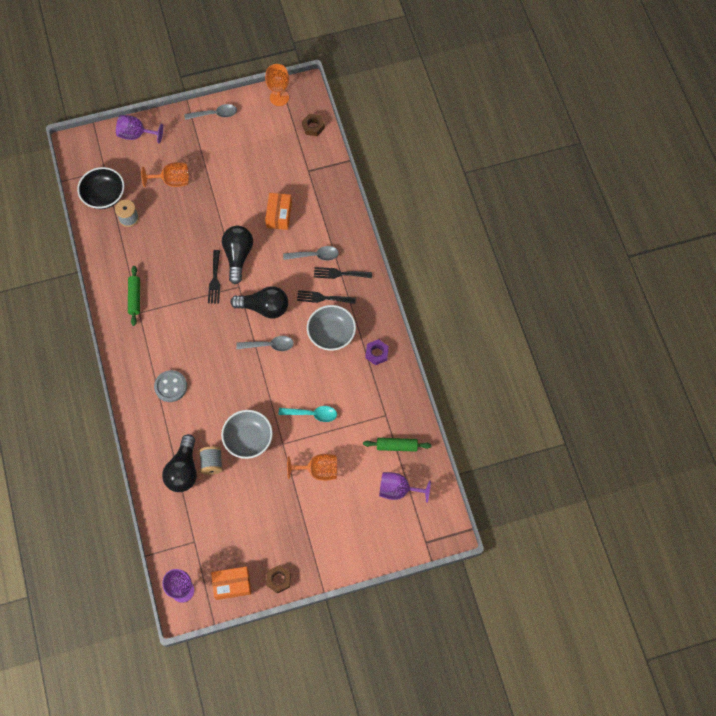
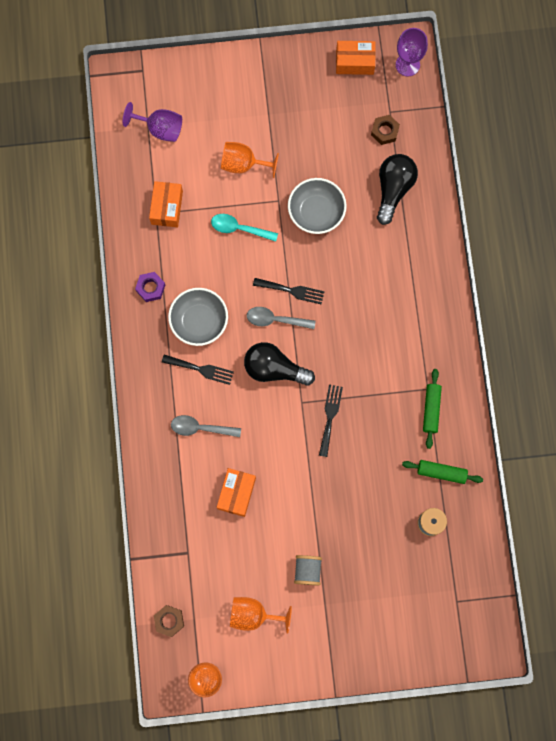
camera: 170 degrees left, 10 degrees up
(104, 195) = (460, 562): black bowl -> none
(136, 134) = (410, 651): purple goblet -> none
(171, 386) = (398, 289): grey button -> none
(172, 181) = (368, 569): orange goblet -> orange goblet (253, 614)
(212, 463) = (360, 192): grey spool -> grey spool (307, 570)
(215, 114) = (299, 665): grey spoon -> none
(238, 256) = (297, 444): black light bulb -> none
(278, 579) = (305, 59): brown nut -> brown nut (385, 131)
(339, 273) = (175, 398): black fork -> black fork (292, 291)
(377, 421) = (167, 207): none -> orange box
(397, 446) = (151, 176): green rolling pin -> green rolling pin (441, 472)

